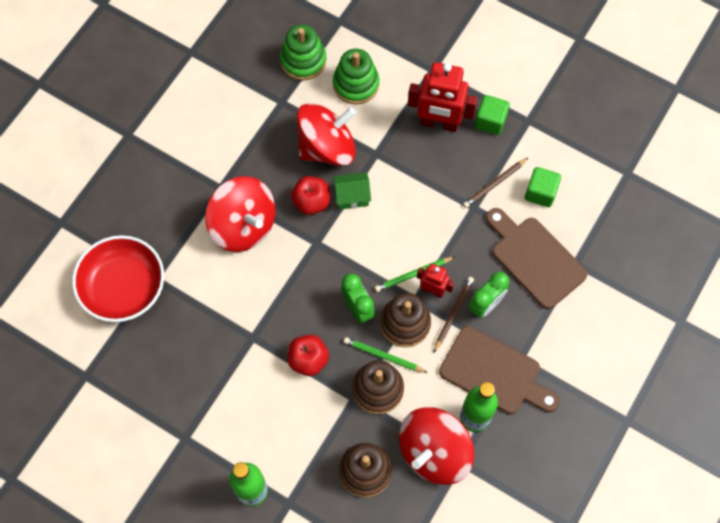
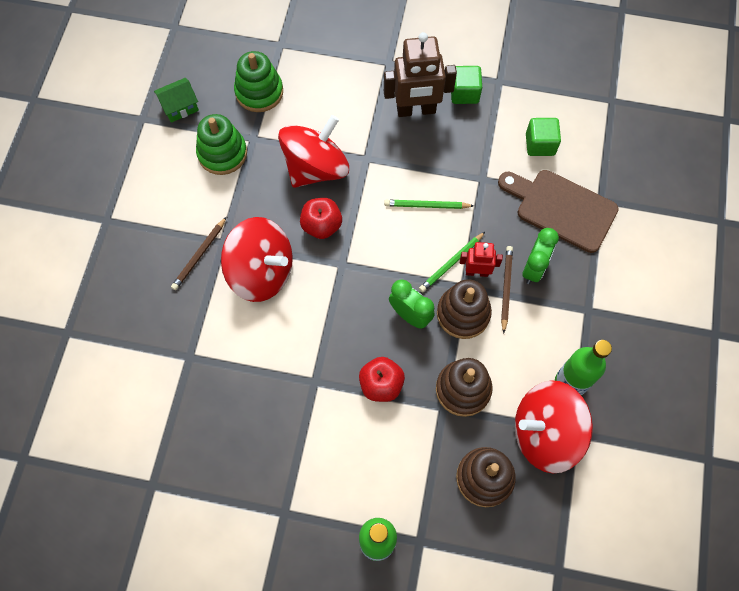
camera: 20 degrees left, 0 degrees up
(123, 287) = (159, 377): red bowl -> none
(352, 196) = (360, 207): green house -> green house (180, 107)
(356, 84) = (320, 98): green stacking toy -> green stacking toy (222, 153)
(383, 356) = (455, 354): green pencil -> green pencil (427, 205)
(434, 452) = (545, 433): red spinning top -> red spinning top turned 60 degrees clockwise
(439, 123) = (416, 110): red robot -> brown robot
(494, 184) = (493, 150): brown pencil -> brown pencil (199, 255)
(494, 373) = (570, 332): brown cutting board -> none

